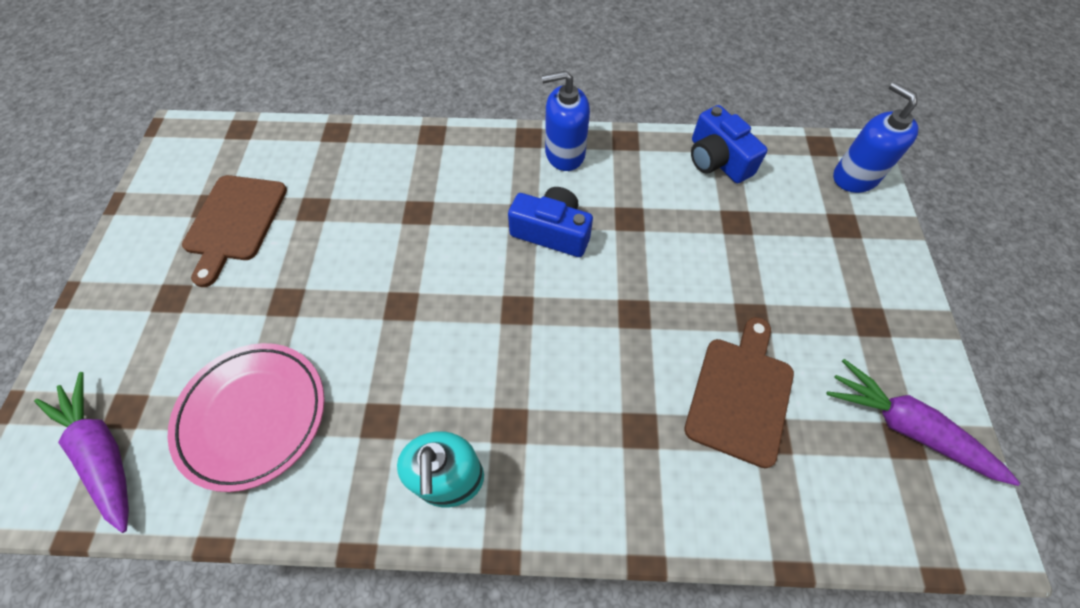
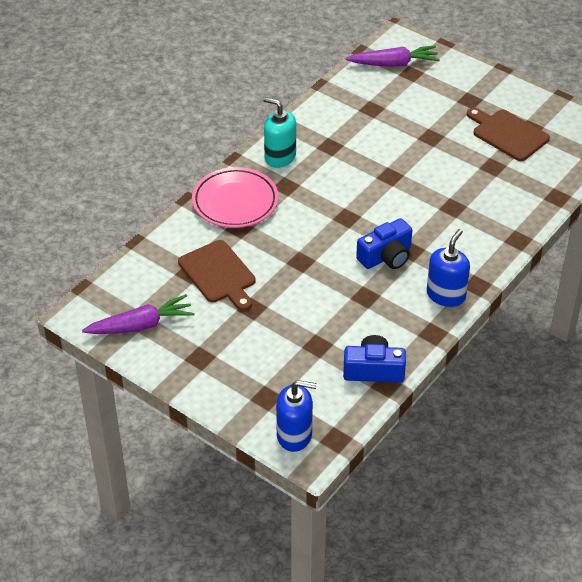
camera: 125 degrees right, 15 degrees down
(253, 416) = (371, 109): pink plate -> pink plate (235, 202)

